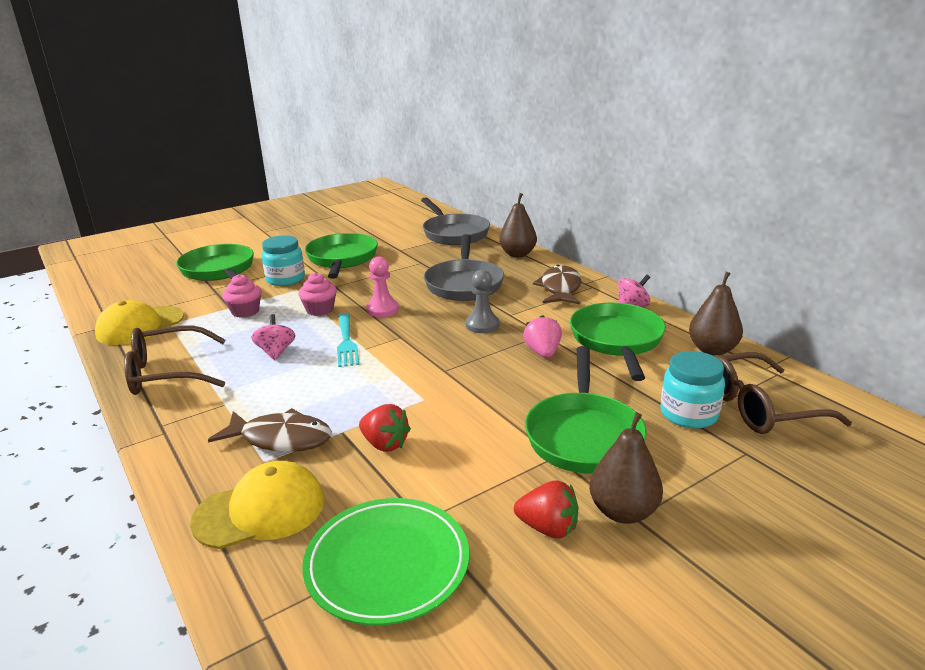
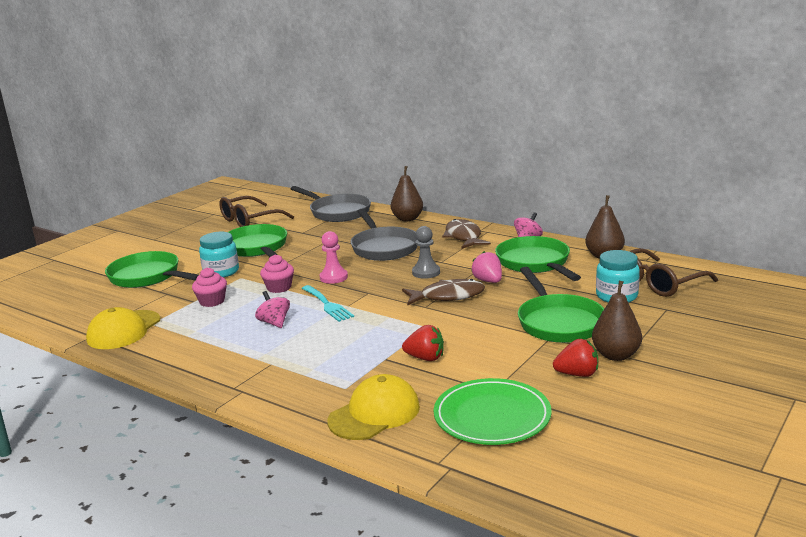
camera: 20 degrees left, 5 degrees down
(167, 373) = (195, 355): brown glasses -> brown glasses (249, 220)
(281, 439) = (343, 373): brown fish -> brown fish (447, 296)

